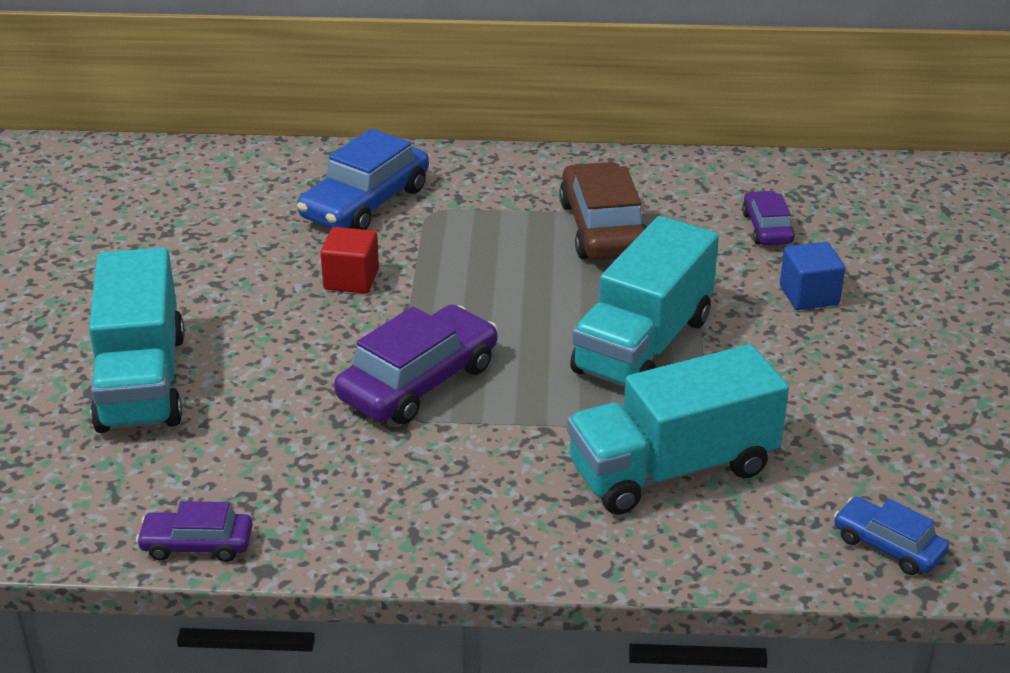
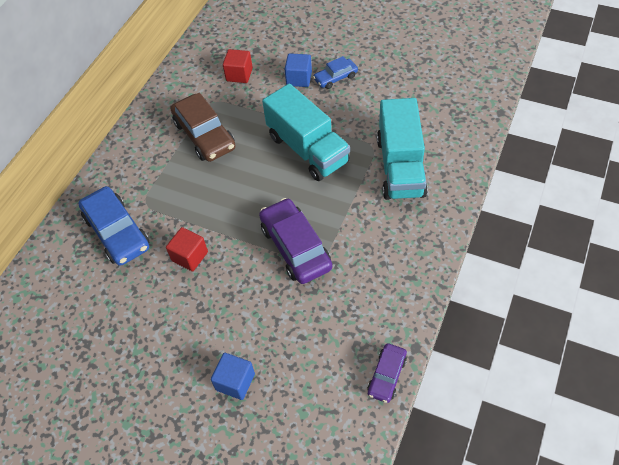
camera: 65 degrees left, 20 degrees up
(142, 381) = (235, 382): turquoise truck -> blue cube
(603, 229) = (204, 135): brown car -> brown car turned 135 degrees counterclockwise
(767, 228) = (239, 74): purple car -> red cube
(888, 546) = (471, 113): blue car -> blue car (335, 78)

